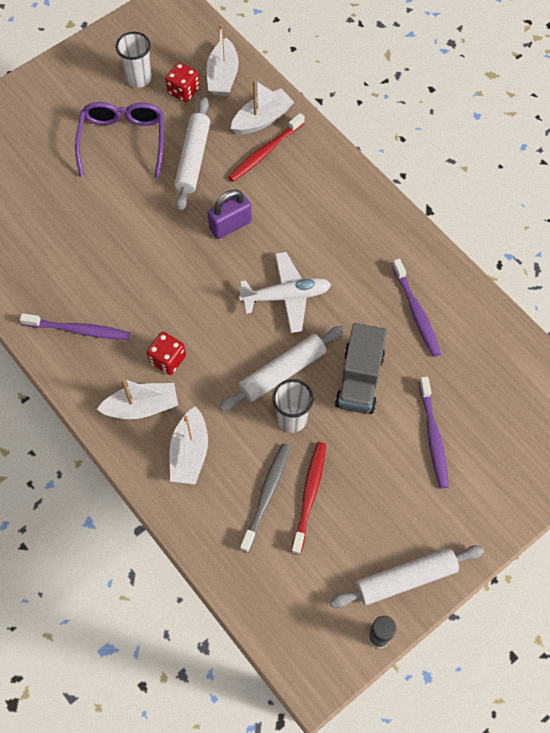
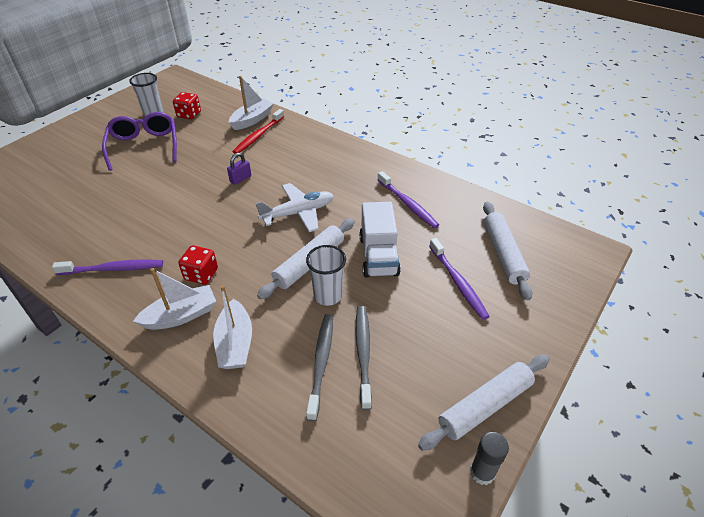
camera: 15 degrees left, 20 degrees down
(193, 159) = (202, 147): white rolling pin -> white rolling pin (503, 254)
(223, 76) = (217, 104): white boat -> none
(230, 225) = (240, 179): purple padlock -> purple padlock, size x0.64
(309, 495) = (363, 353): red toothbrush -> grey toothbrush
(359, 380) = (378, 256): grey truck -> white truck

